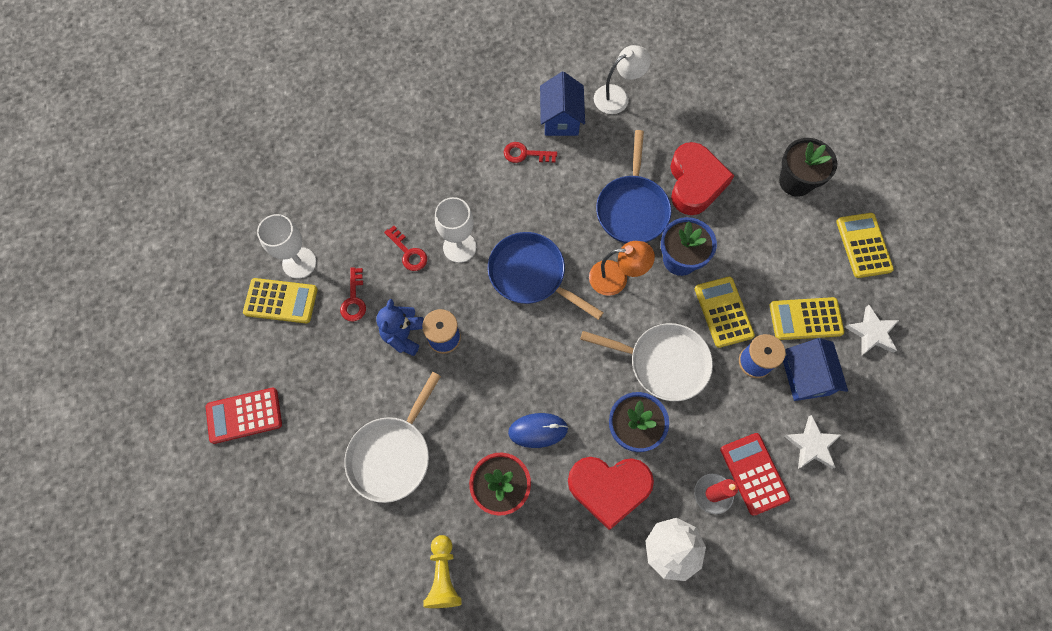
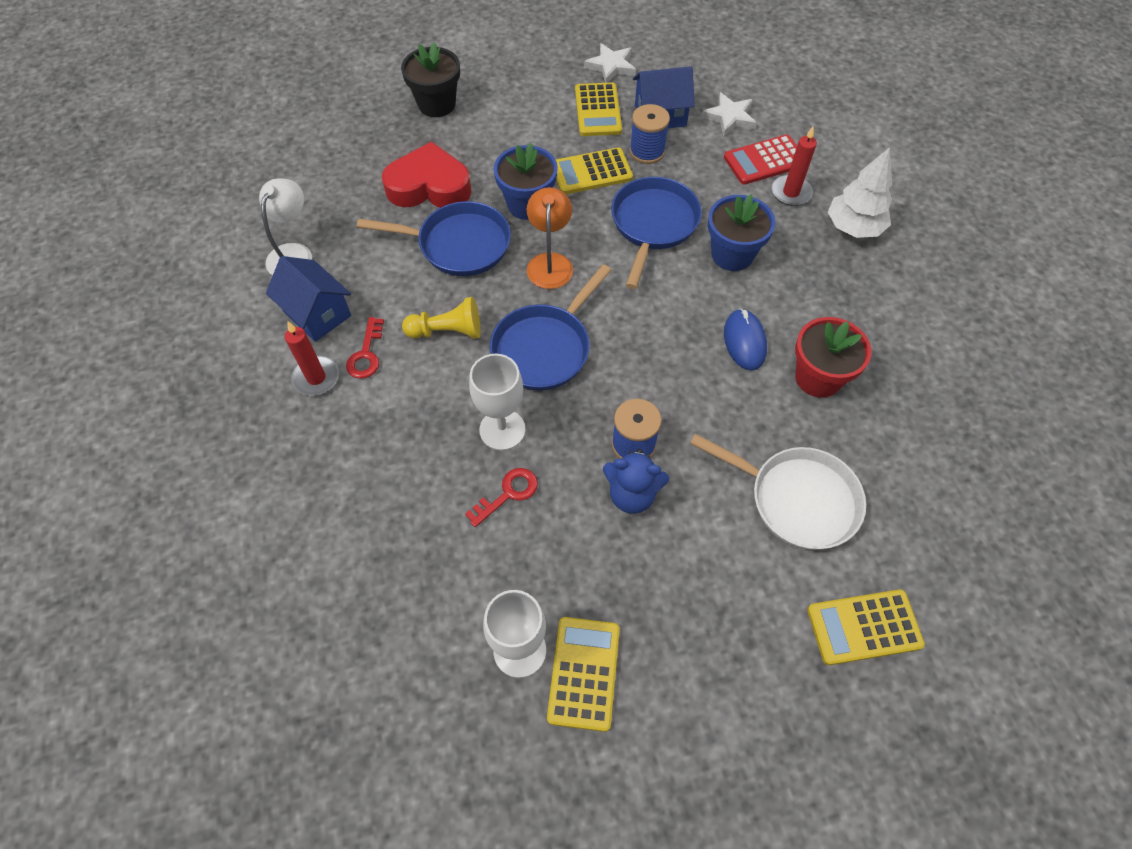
camera: 90 degrees left, 10 degrees down
(244, 415) = (769, 709): red calculator -> none
(354, 299) = (580, 563): red key -> none
(443, 575) = (930, 435): yellow pawn -> yellow pawn (447, 331)
(505, 125) = (316, 378): none -> red candle
(561, 119) = (317, 314): blue house -> blue house turned 45 degrees clockwise
(609, 488) = (800, 277): red heart -> none
(618, 96) = (293, 253): white lamp -> white lamp turned 45 degrees clockwise
(663, 363) = (653, 225): white pan -> blue pan
(863, 245) = (516, 62): yellow calculator -> yellow calculator (864, 627)

